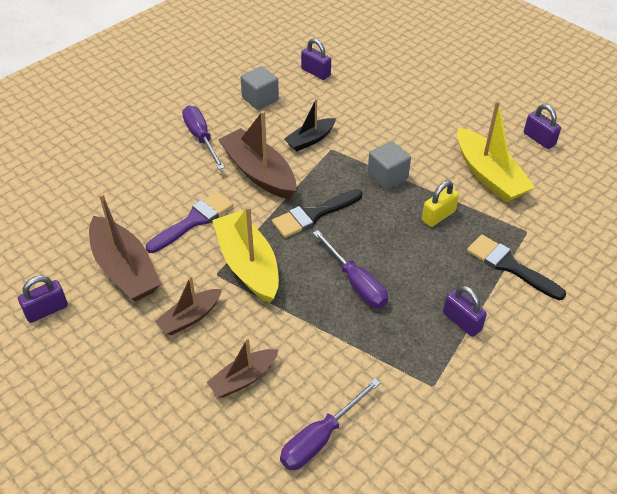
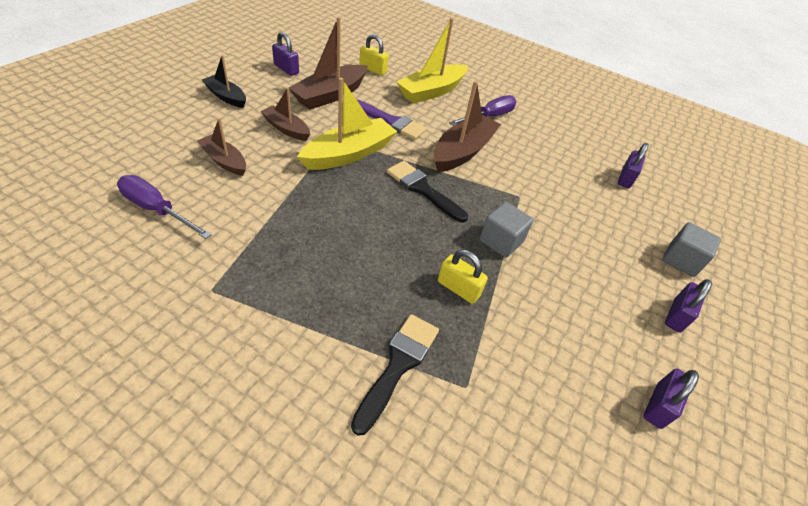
camera: 70 degrees right, 0 degrees up
(73, 220) = (373, 69): none -> yellow padlock
(260, 99) = (560, 145): grey cube -> grey cube (681, 260)
(310, 140) = (524, 181): black boat -> black boat (226, 97)
(356, 283) = (342, 224): purple screwdriver -> none
(462, 321) = (301, 314): purple padlock -> purple padlock (676, 316)
(489, 175) = (550, 340): yellow boat -> yellow boat (432, 91)

